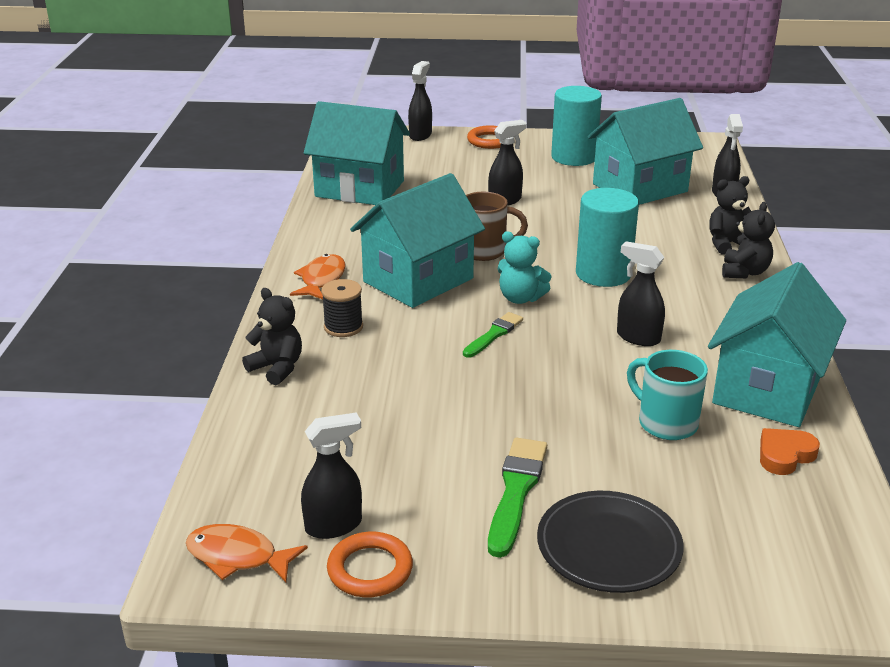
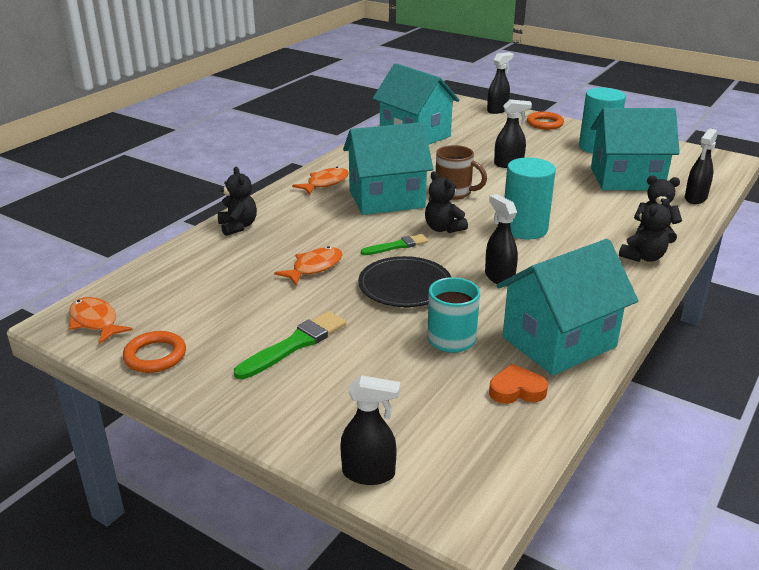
camera: 30 degrees right, 0 degrees up
(334, 525) = (165, 324): black spray bottle -> black spray bottle (369, 473)
(343, 327) = (305, 214): black spool -> none
(431, 391) = (314, 267): none -> orange fish
(520, 298) = (443, 228): turquoise teddy bear -> black teddy bear
(608, 546) = (314, 399): black plate -> black plate (405, 286)

